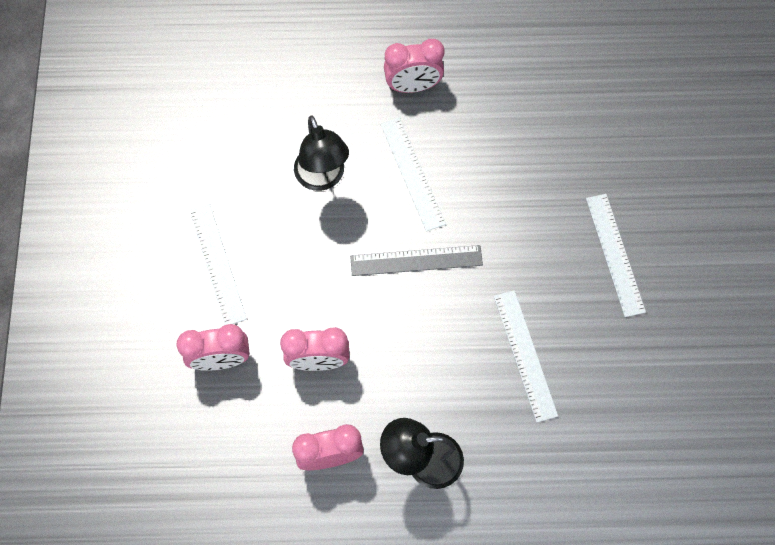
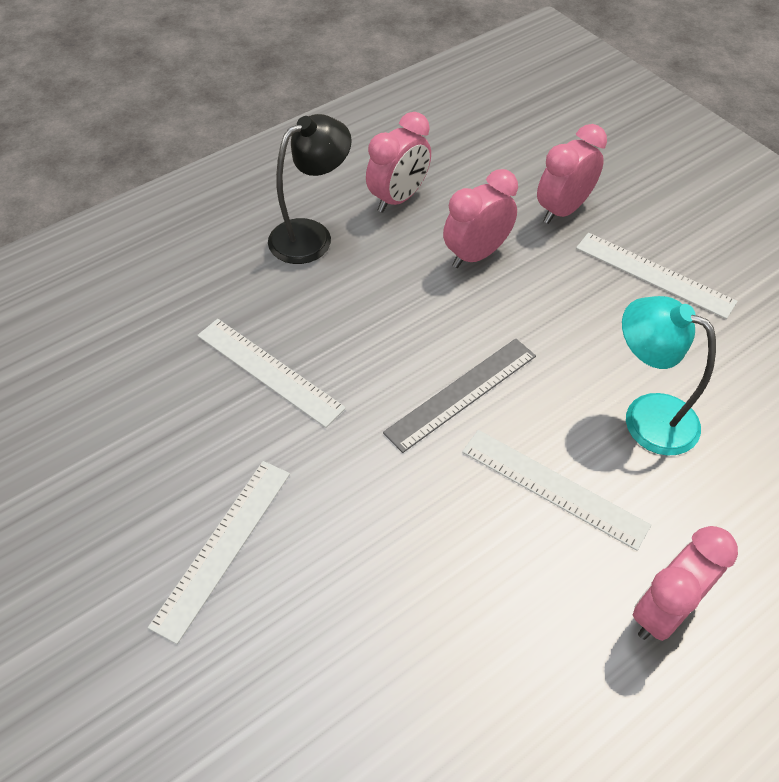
camera: 145 degrees right, 15 degrees down
(323, 178) = (646, 416): black lamp -> turquoise lamp
(615, 254) = (223, 546): white ruler -> white ruler turned 75 degrees clockwise

